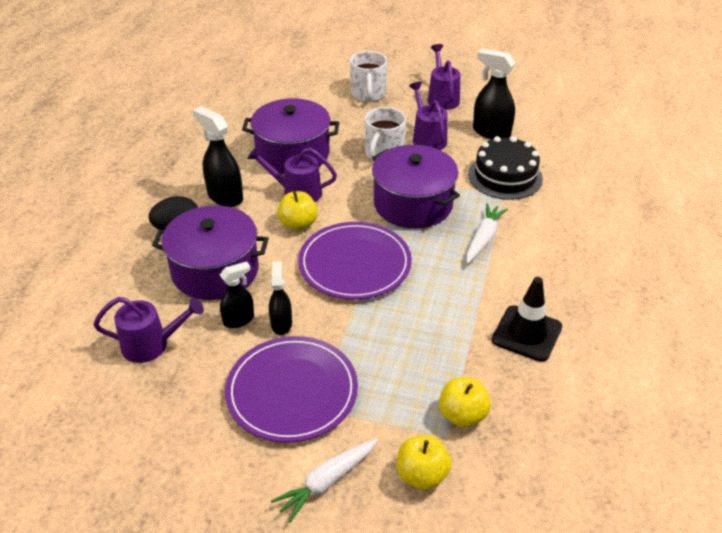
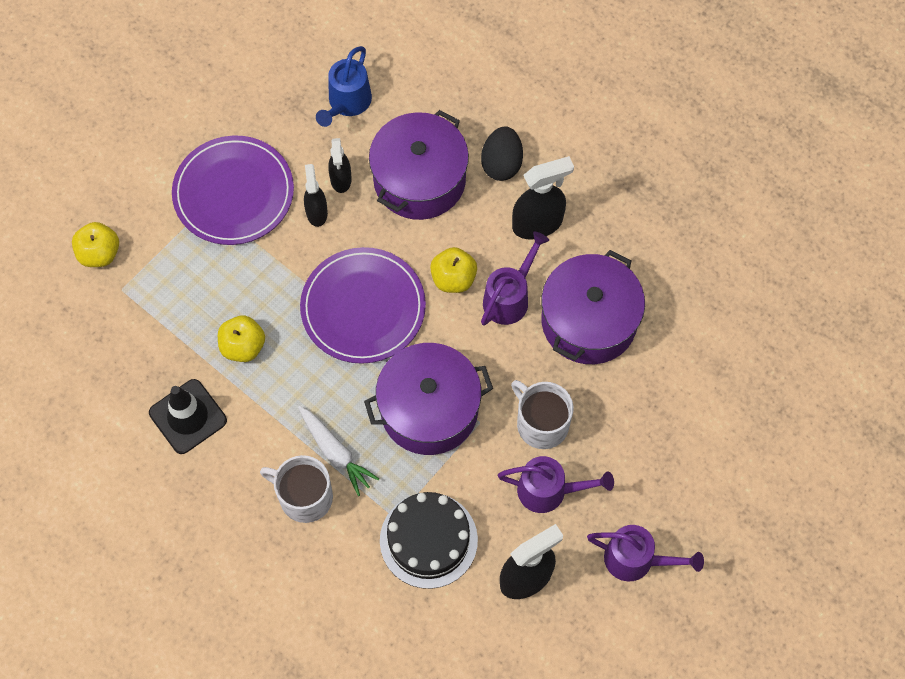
camera: 115 degrees right, 25 degrees up
(152, 345) = (347, 104): purple watering can -> blue watering can
(281, 324) = (316, 212): black spray bottle -> black spray bottle turned 120 degrees counterclockwise
(327, 482) = (133, 185): white carrot -> none
(368, 94) = (689, 467): white mug -> white mug (304, 496)
(462, 415) = (134, 312): yellow apple -> yellow apple (243, 346)

